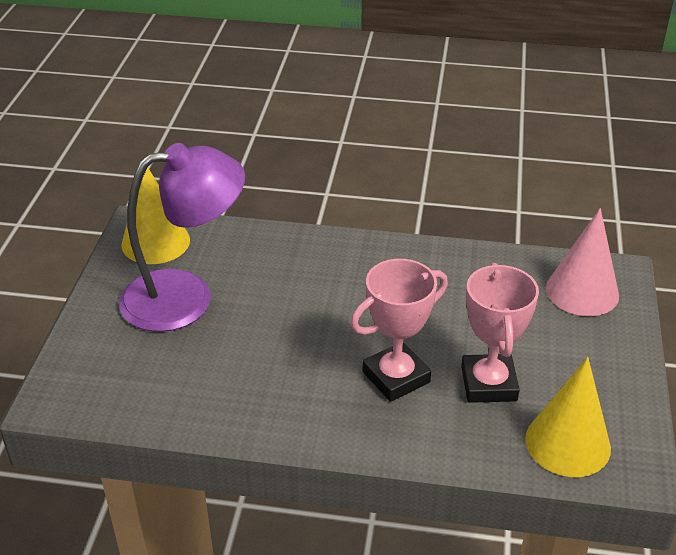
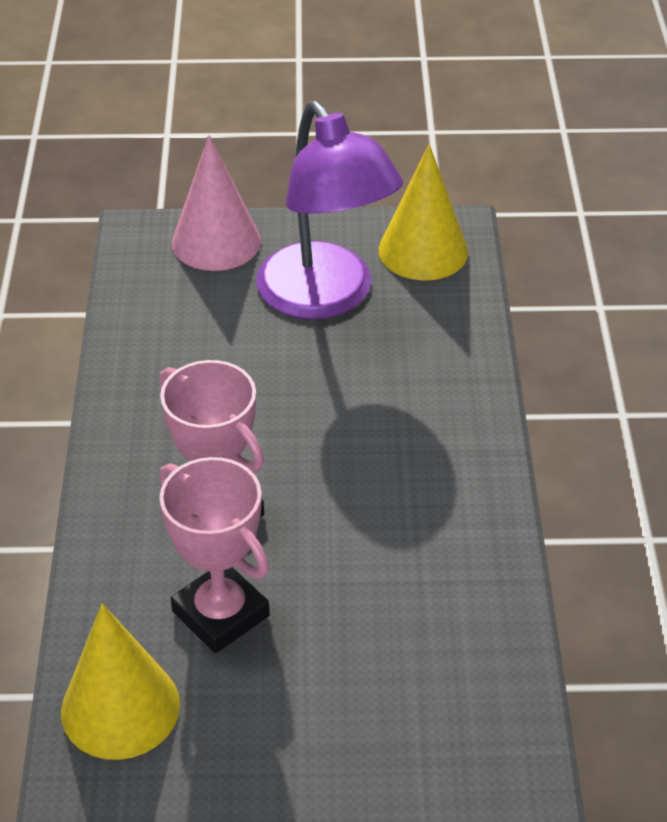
camera: 80 degrees right, 5 degrees up
(488, 384) = (221, 613): pink trophy -> pink trophy turned 60 degrees clockwise
(582, 291) = (451, 727): pink cone -> pink cone (216, 241)

